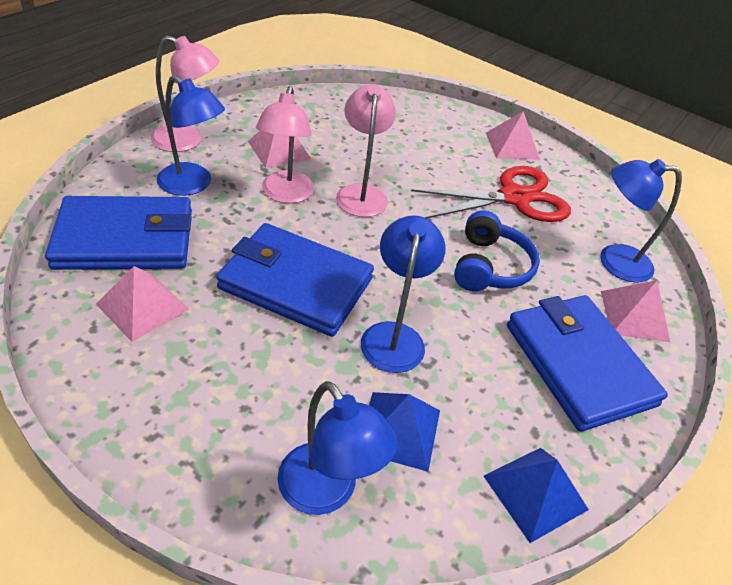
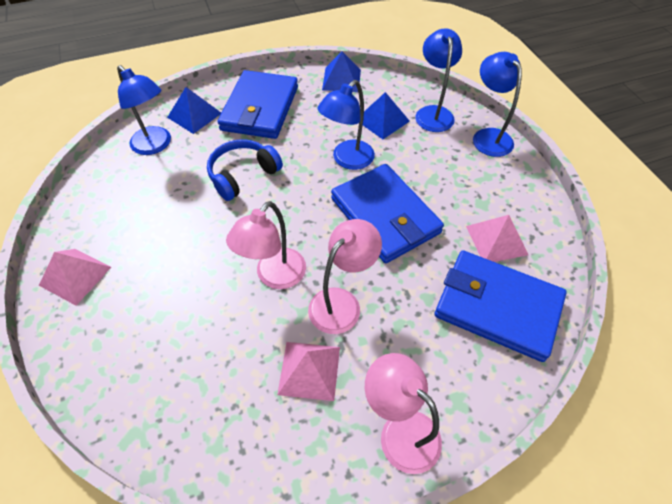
camera: 140 degrees left, 10 degrees up
(193, 185) = (420, 351): blue lamp -> blue lamp (488, 136)
(514, 198) = (153, 219): red scissors -> none
(634, 315) = (194, 115): pink pyramid -> blue pyramid

